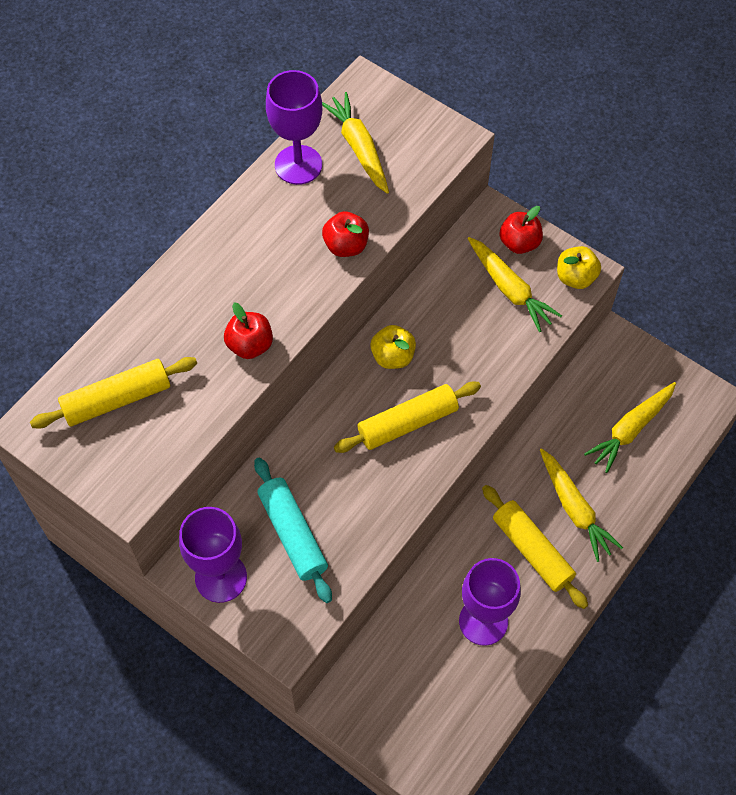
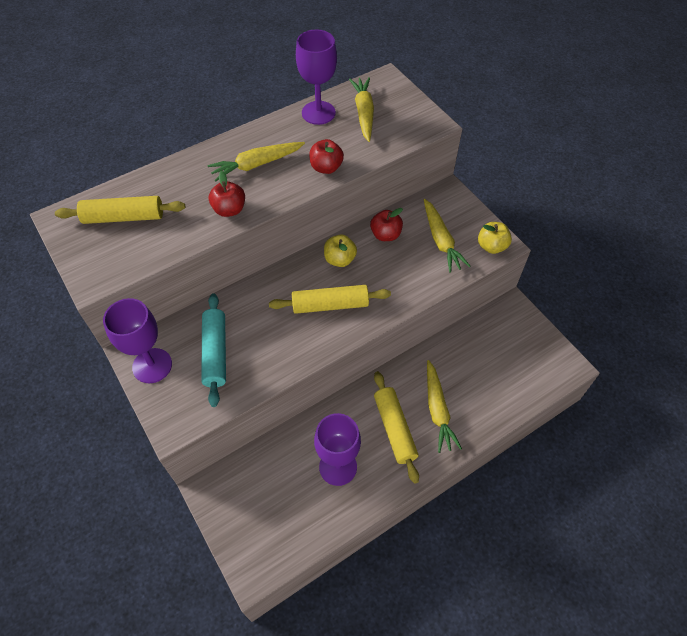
camera: 20 degrees right, 5 degrees down
(519, 243) = (460, 214): red apple -> red apple (385, 235)
(630, 429) = (500, 368): yellow carrot -> yellow carrot (256, 165)

